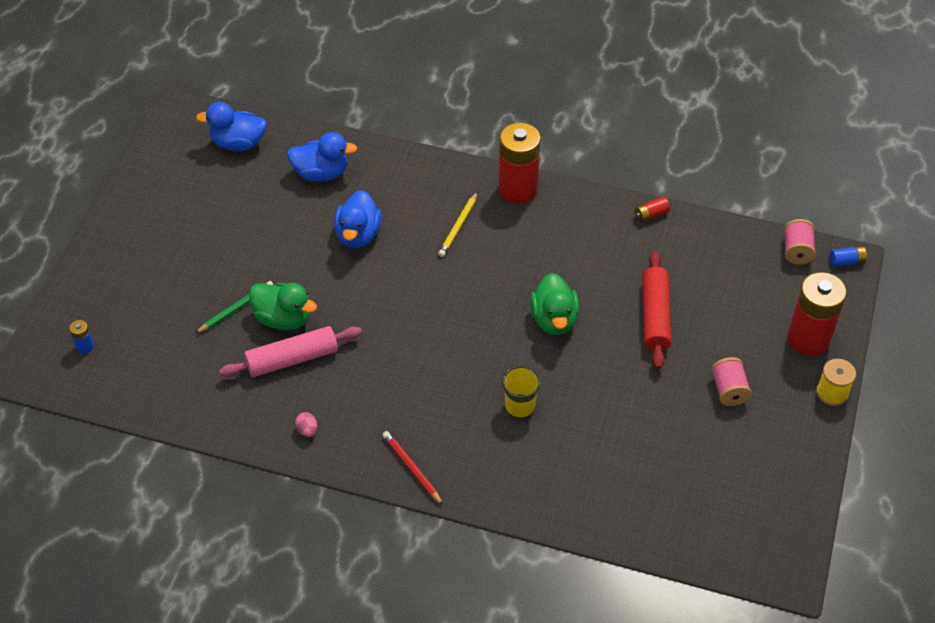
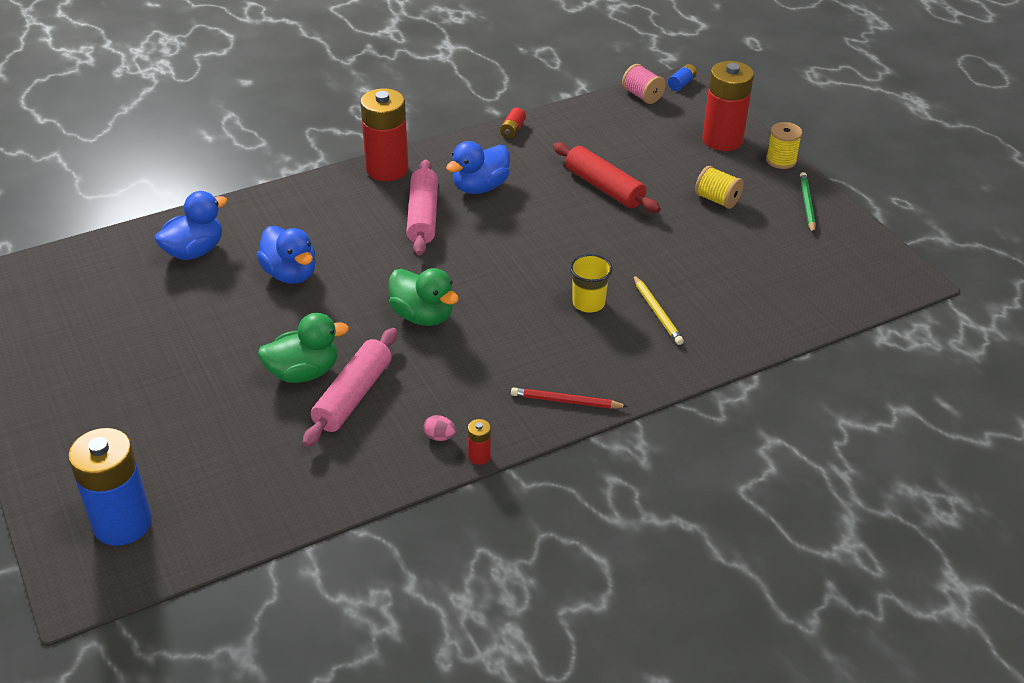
camera: 45 degrees left, 10 degrees down
(85, 346) = (122, 523): blue battery -> blue battery, size x2.42
(236, 308) = (246, 394): green pencil -> green pencil (807, 204)
(238, 143) = (78, 274): blue duck -> blue duck (480, 187)
(314, 463) = (479, 456): none -> red battery
(458, 226) = (372, 219): yellow pencil -> yellow pencil (657, 312)
(495, 248) = (423, 216): none -> pink rolling pin
(554, 319) = (534, 233): green duck -> green duck (423, 316)
(729, 390) = (717, 200): pink spool -> yellow spool

